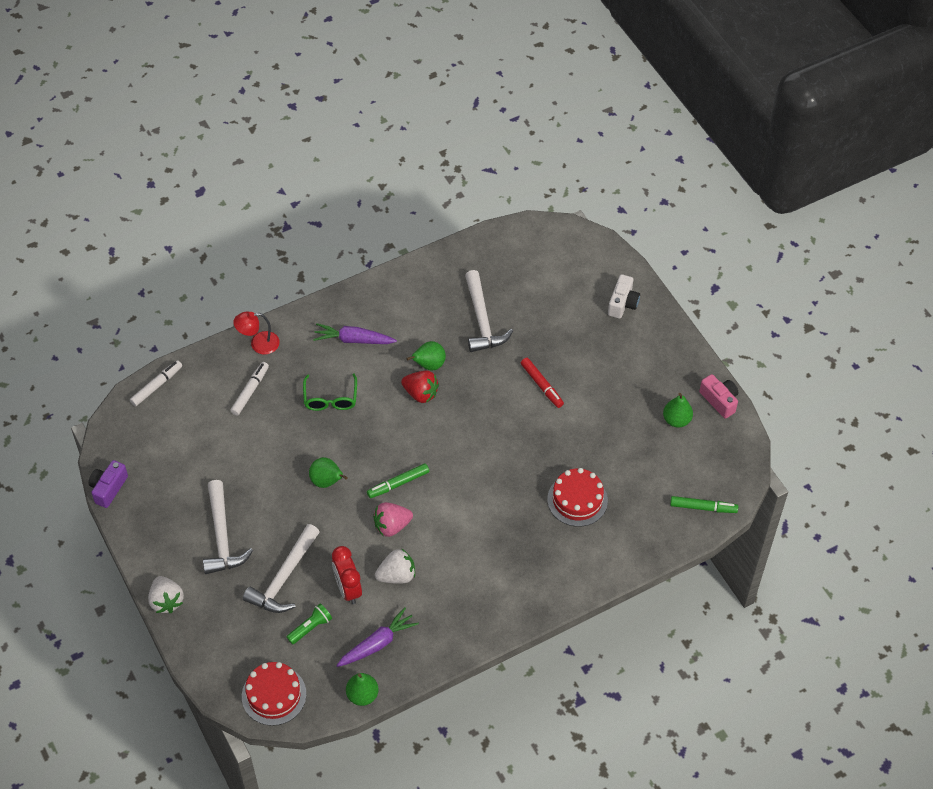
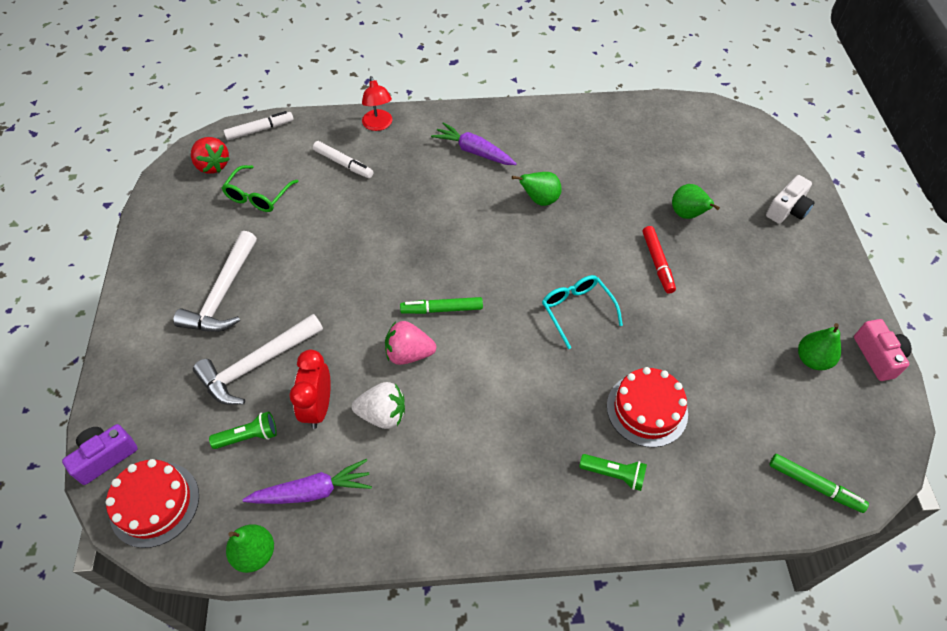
camera: 25 degrees right, 0 degrees up
(108, 488) = (149, 205): purple camera -> purple camera (105, 457)
(166, 601) = (120, 340): white strawberry -> none
(250, 391) = (343, 164): white marker -> white marker turned 75 degrees clockwise
(258, 344) = (378, 125): red lamp -> red lamp turned 120 degrees counterclockwise
(327, 481) = (366, 278): green pear -> green pear (687, 215)
(330, 398) = (419, 197): green glasses -> green glasses (258, 195)
(420, 393) = (516, 225): red strawberry -> red strawberry (213, 165)
(482, 320) = (619, 176): white hammer -> none
(498, 446) = (577, 311): none -> turquoise glasses
(573, 552) = (614, 474): none -> green flashlight

